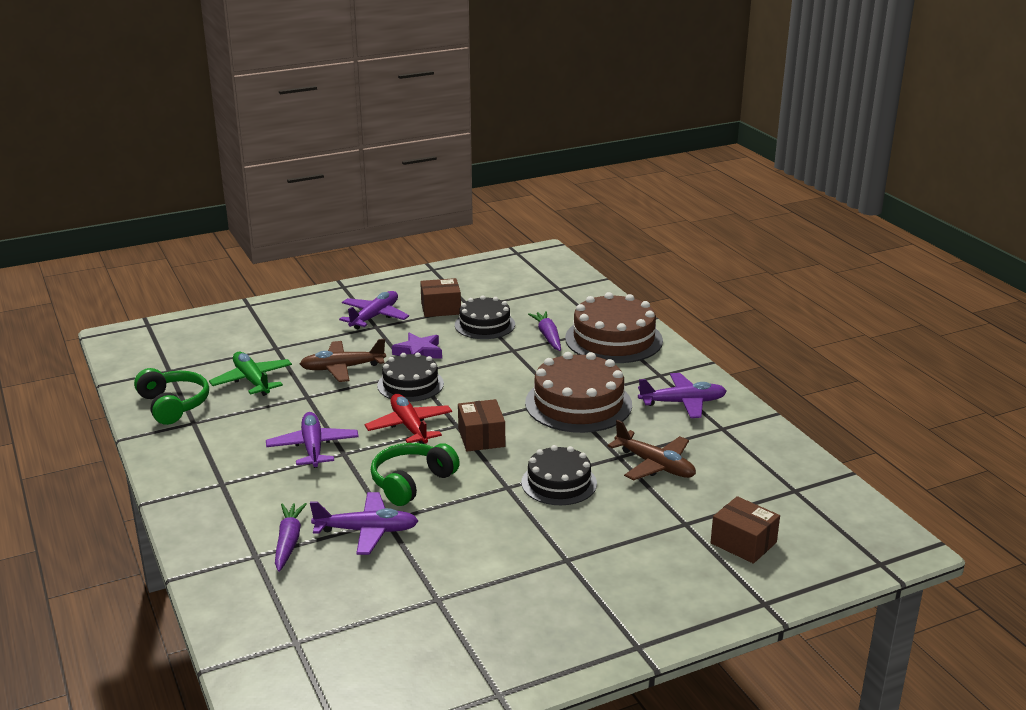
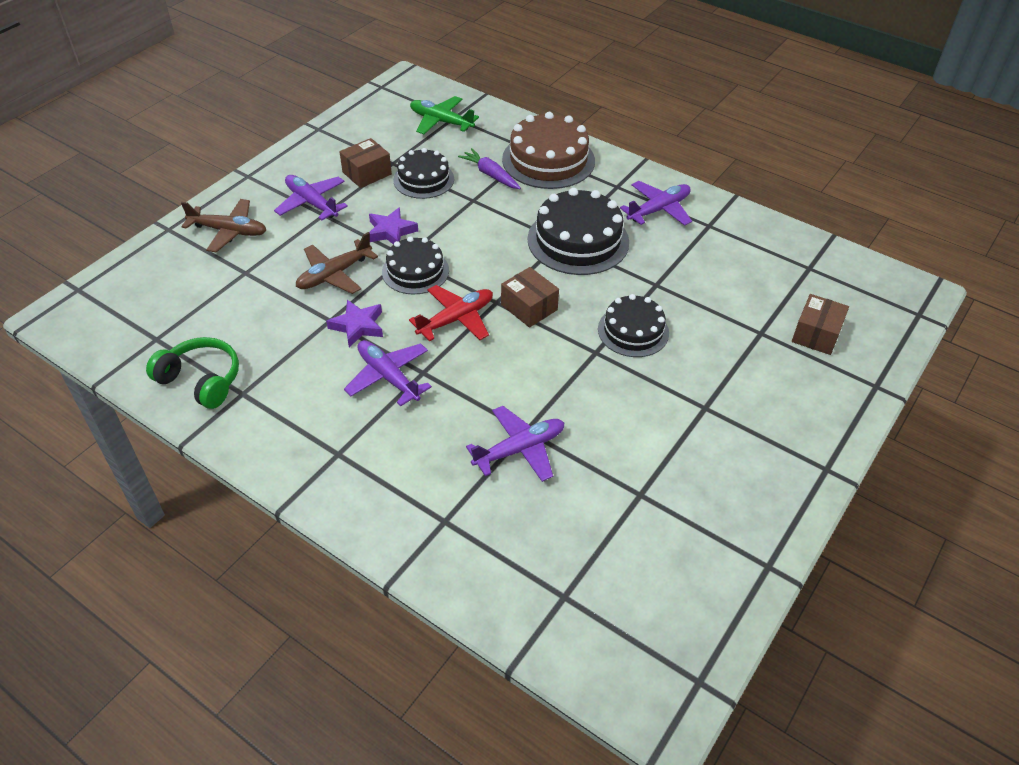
camera: 30 degrees left, 20 degrees up
(252, 381) = (257, 321): green plane -> green plane (441, 121)
(288, 542) = (461, 492): purple carrot -> none
(324, 407) = (358, 326): none -> purple star
(374, 316) = (312, 203): purple plane -> purple plane turned 45 degrees counterclockwise
(409, 427) = (456, 319): red plane -> red plane turned 105 degrees clockwise
(411, 482) = (512, 380): green headphones -> none
(578, 404) = (578, 240): brown cake -> black cake
(655, 465) = (691, 283): brown plane -> brown plane (229, 231)
(743, 543) = (816, 334): brown box -> brown box turned 75 degrees counterclockwise

